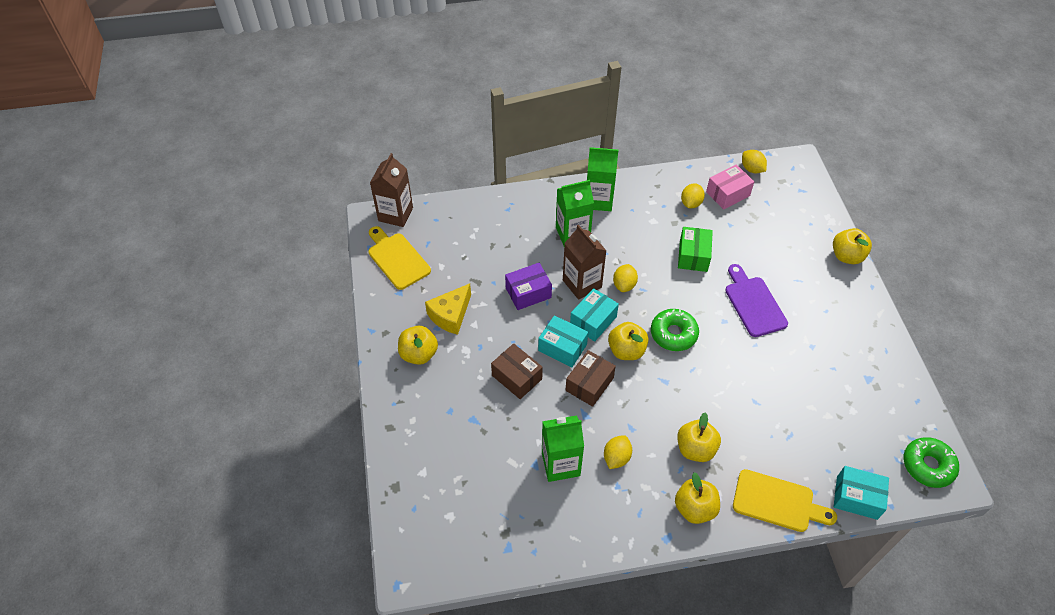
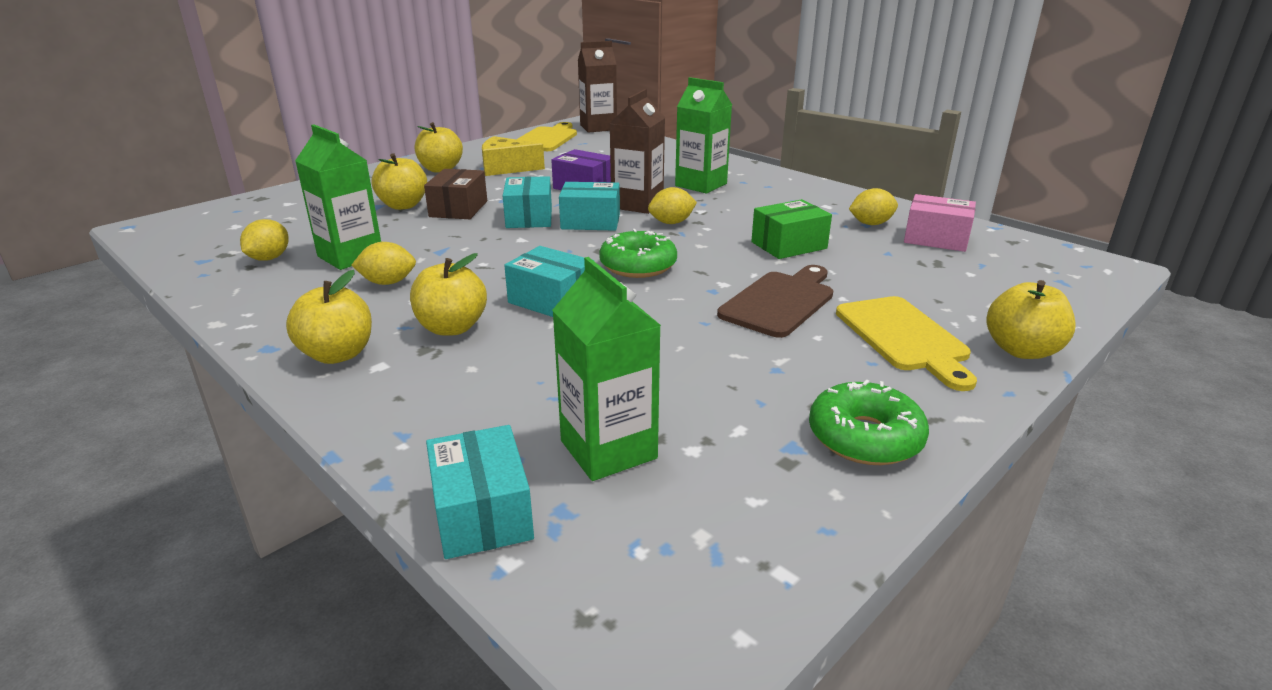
camera: 55 degrees right, 25 degrees down
(589, 384) = (491, 242): brown box -> none
(598, 200) = (772, 184): green carton -> green carton (608, 449)
(626, 350) = (570, 247): yellow apple -> yellow apple (403, 205)
(691, 393) = (552, 300): none -> turquoise box
(752, 169) = (1014, 241): yellow lemon -> yellow lemon (269, 258)
(754, 304) = (780, 302): purple cutting board -> brown cutting board
(777, 502) = (402, 423): yellow cutting board -> yellow cutting board (903, 337)
(927, 465) = (665, 601): green donut -> green donut (865, 437)

